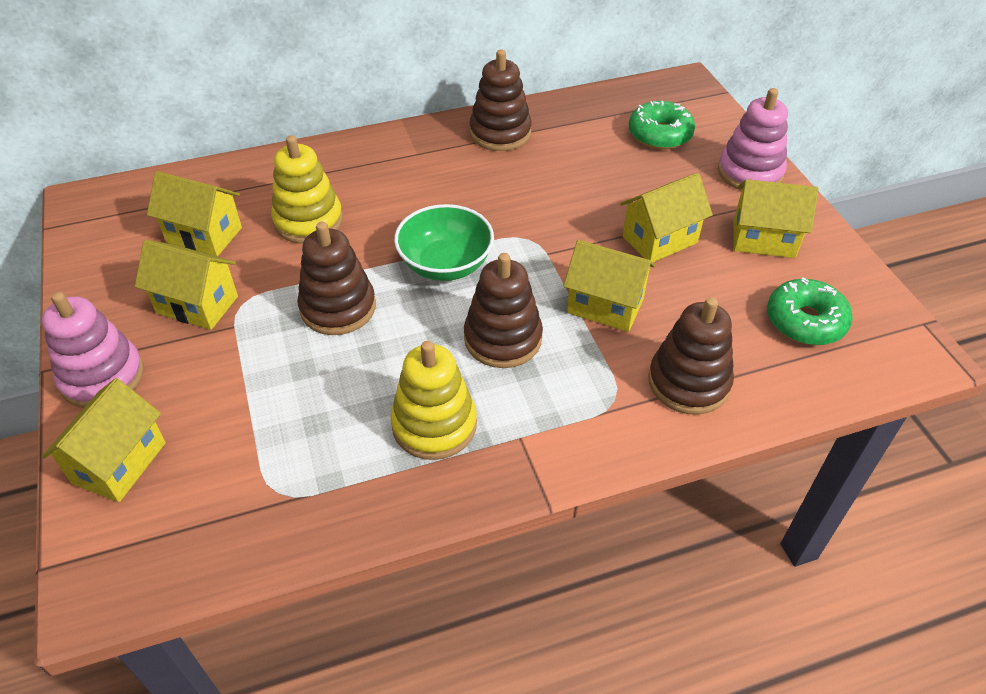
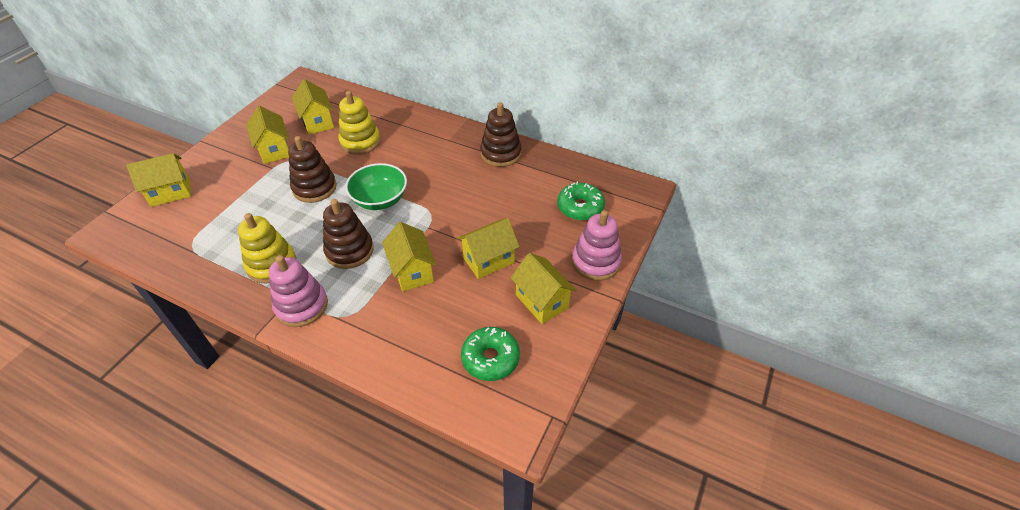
camera: 45 degrees right, 0 degrees up
(102, 377) = (210, 156): pink stacking toy -> pink stacking toy (301, 306)
(659, 240) = (489, 260): yellow house -> yellow house turned 45 degrees counterclockwise
(688, 382) = (389, 336): brown stacking toy -> none

